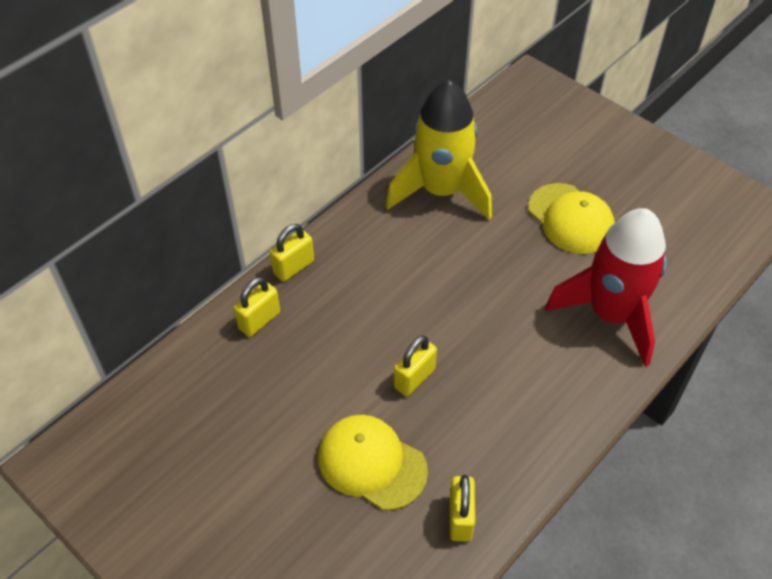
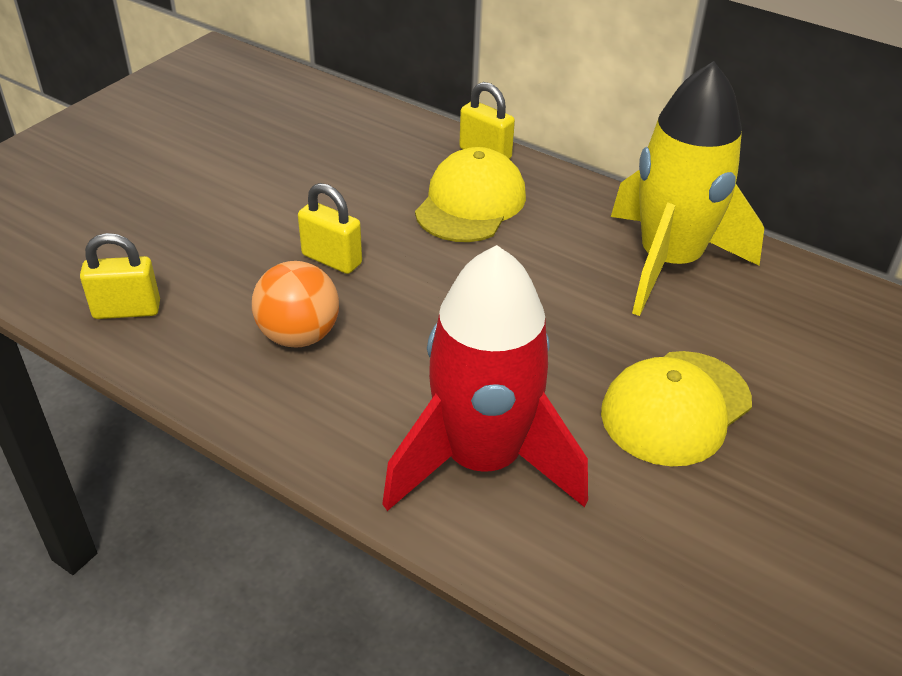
camera: 80 degrees right, 10 degrees down
(259, 320) = (400, 139): yellow padlock -> none
(372, 463) = (207, 235): yellow cap -> yellow cap (470, 203)
(497, 403) = (299, 335): none -> orange ball

